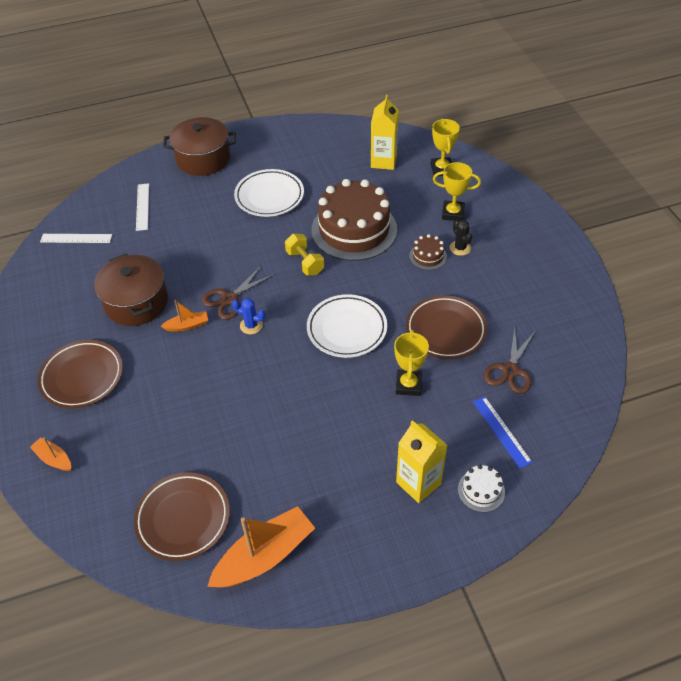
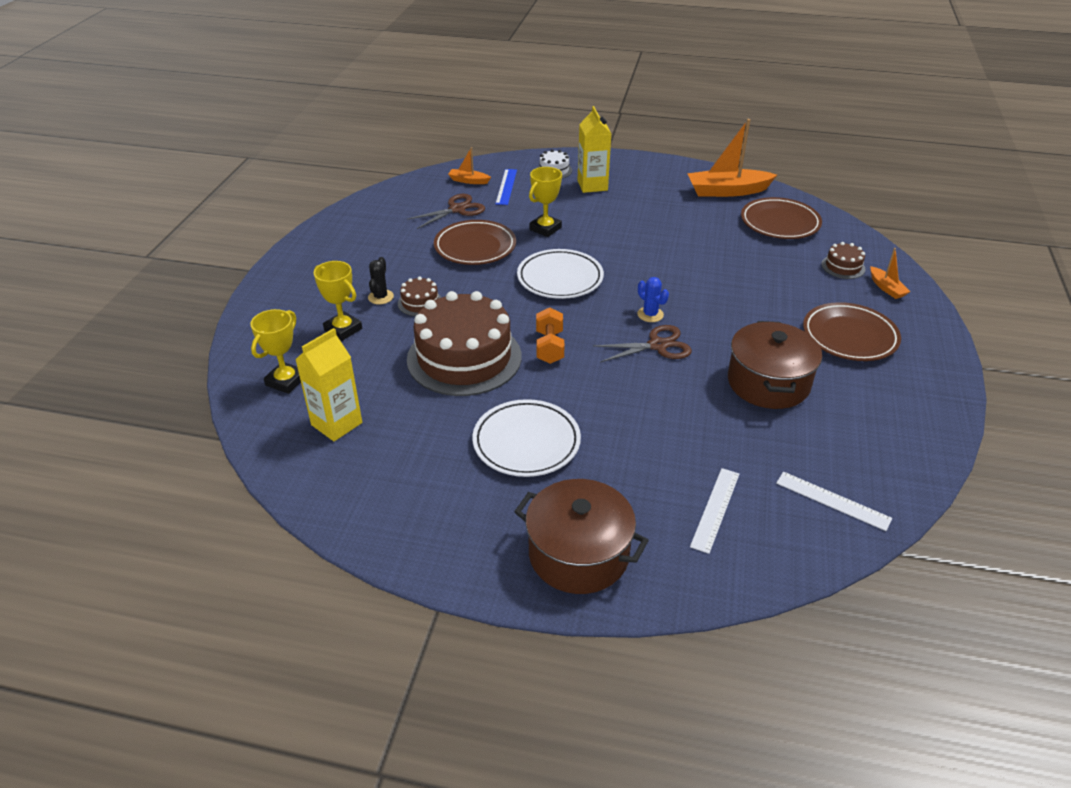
camera: 150 degrees left, 10 degrees down
(100, 472) = (843, 267): none -> brown cake
(187, 325) = (718, 339): orange boat -> orange boat (468, 181)
(305, 262) = (549, 347): yellow dumbbell -> orange dumbbell

